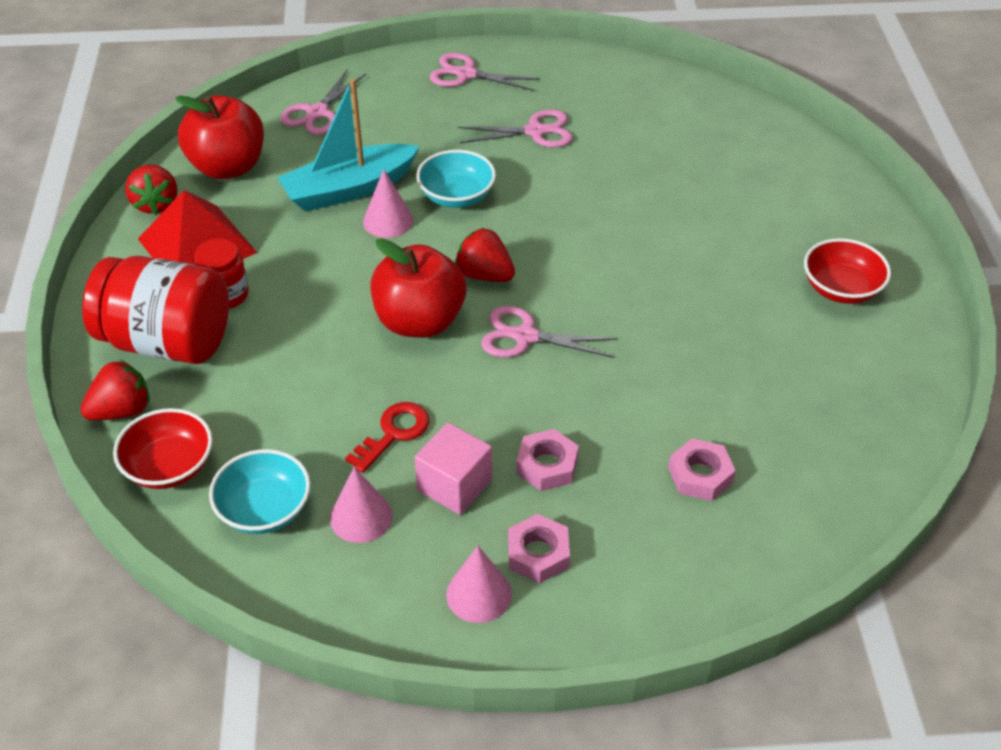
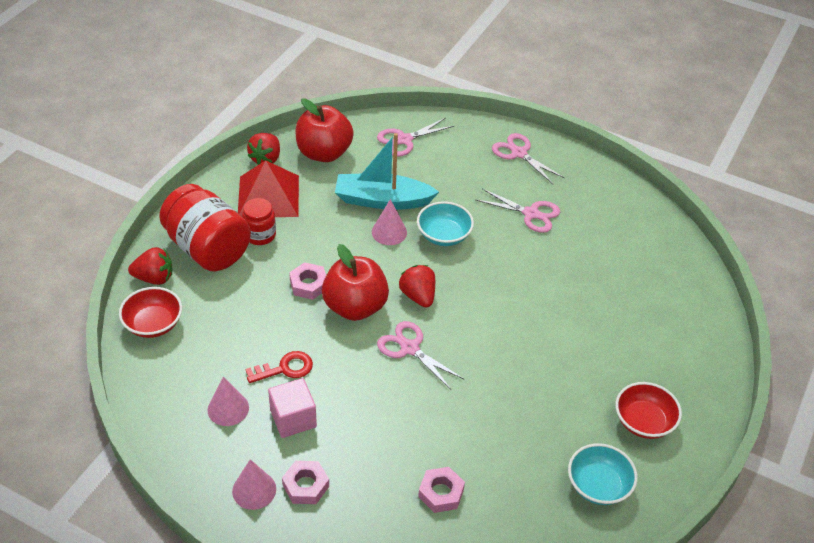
camera: 30 degrees right, 0 degrees up
(264, 509) = (182, 376): turquoise bowl -> turquoise bowl (598, 485)
(547, 465) = (355, 436): pink nut -> pink nut (308, 284)

